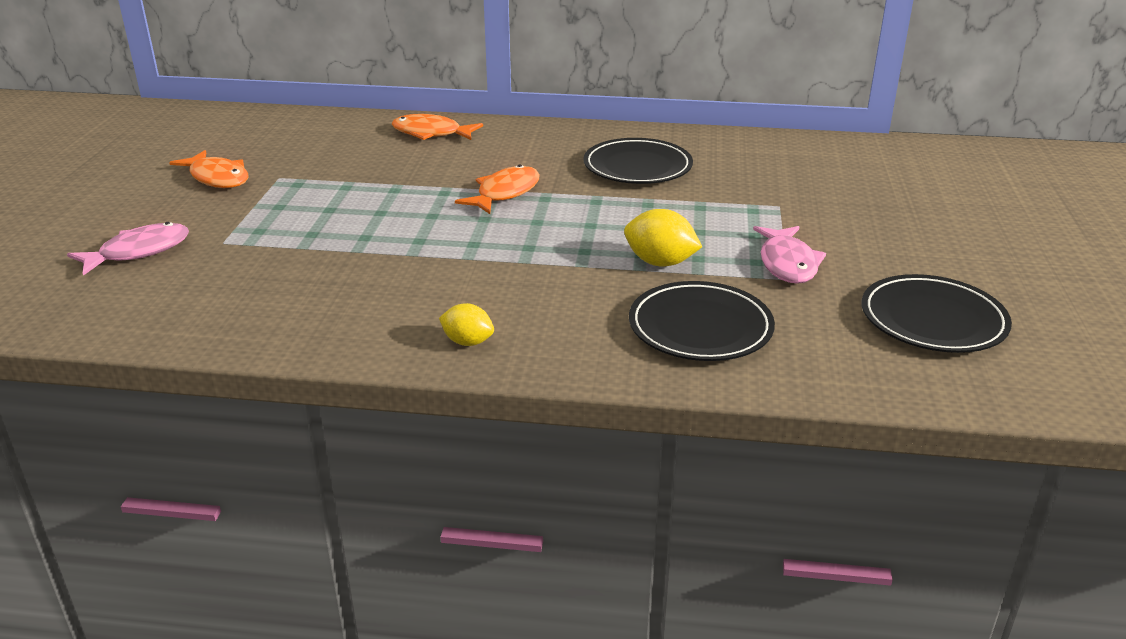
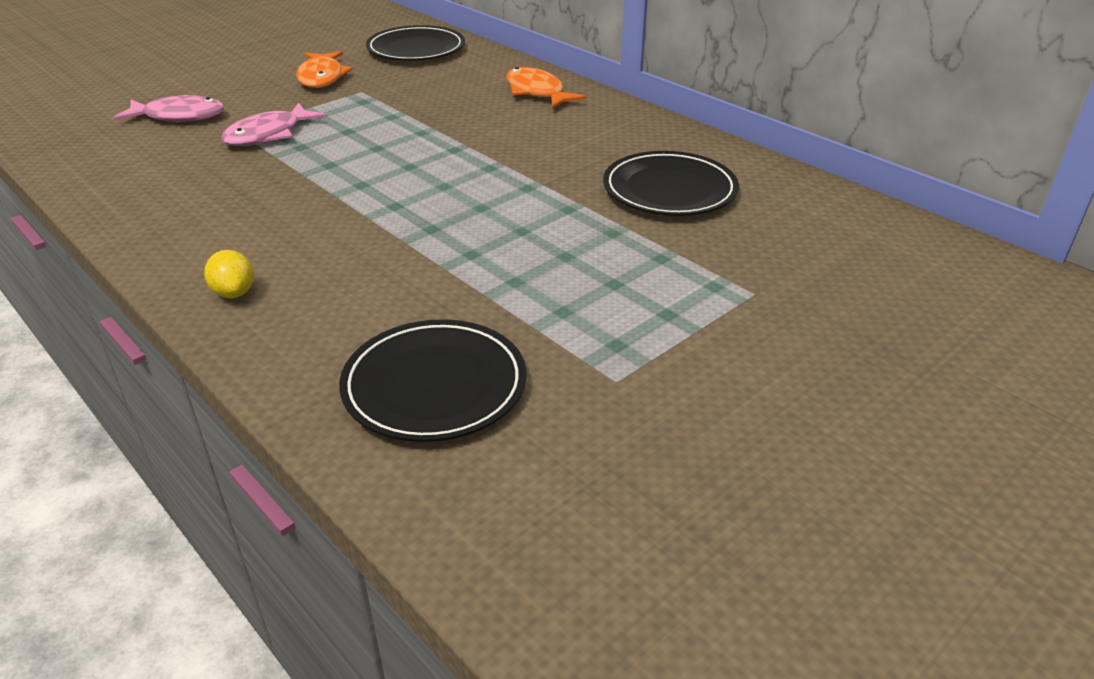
camera: 40 degrees right, 5 degrees up
(504, 193) = (501, 169): orange fish -> none
(660, 262) = (517, 298): yellow lemon -> none
(787, 263) = (646, 363): pink fish -> pink fish (268, 135)
(933, 320) = (703, 527): black plate -> black plate (416, 49)

